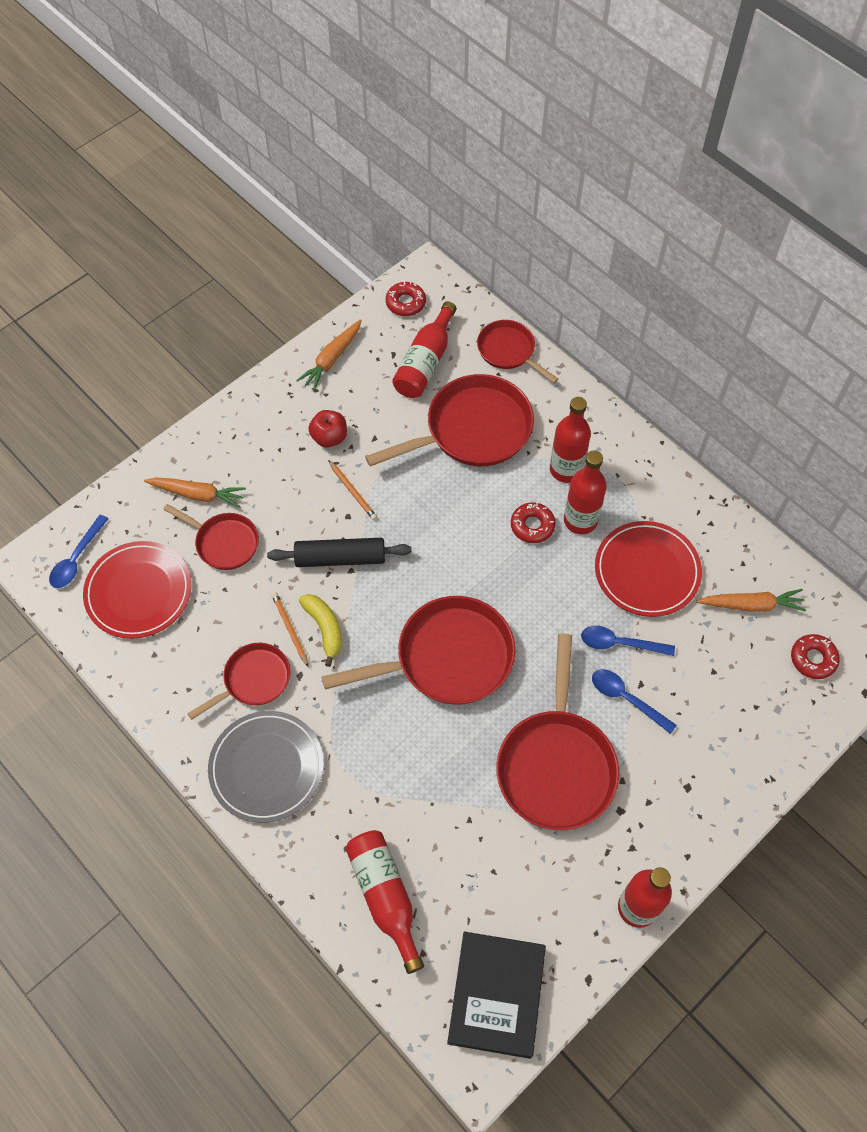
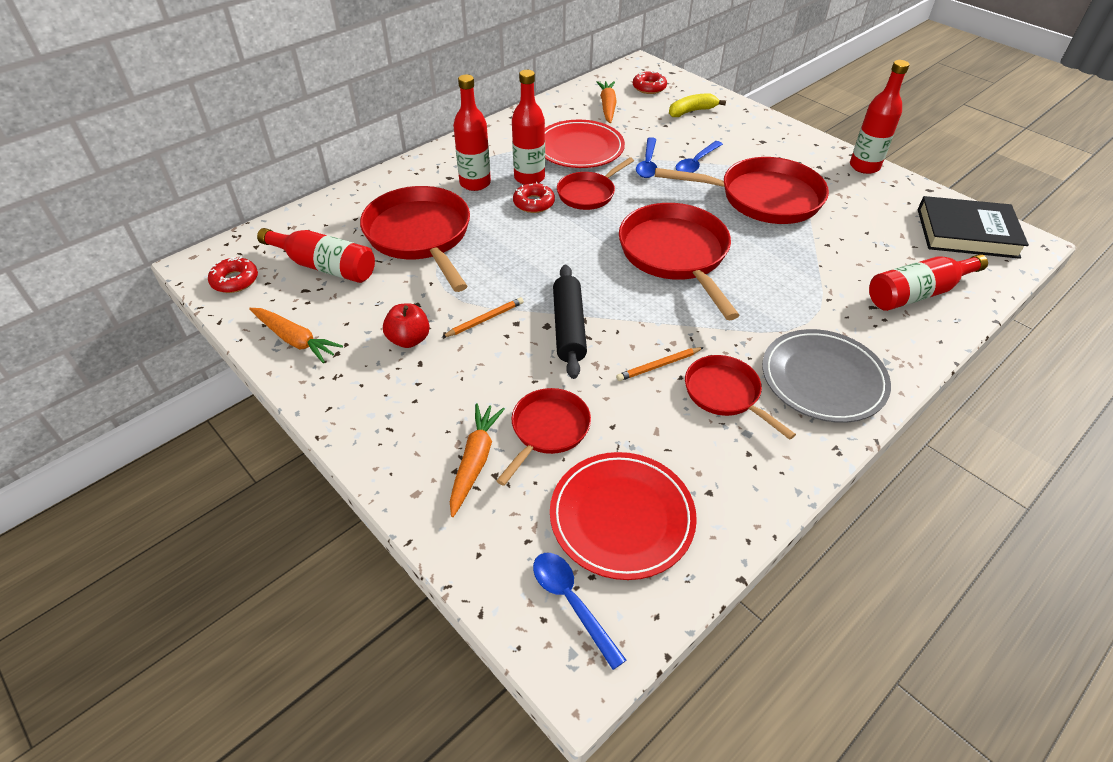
camera: 90 degrees left, 15 degrees down
(77, 558) = (572, 602): blue spoon -> blue spoon turned 150 degrees counterclockwise
(325, 629) = (655, 338): yellow banana -> yellow banana (691, 111)
(509, 351) = (329, 211): red pan -> red pan (588, 193)

